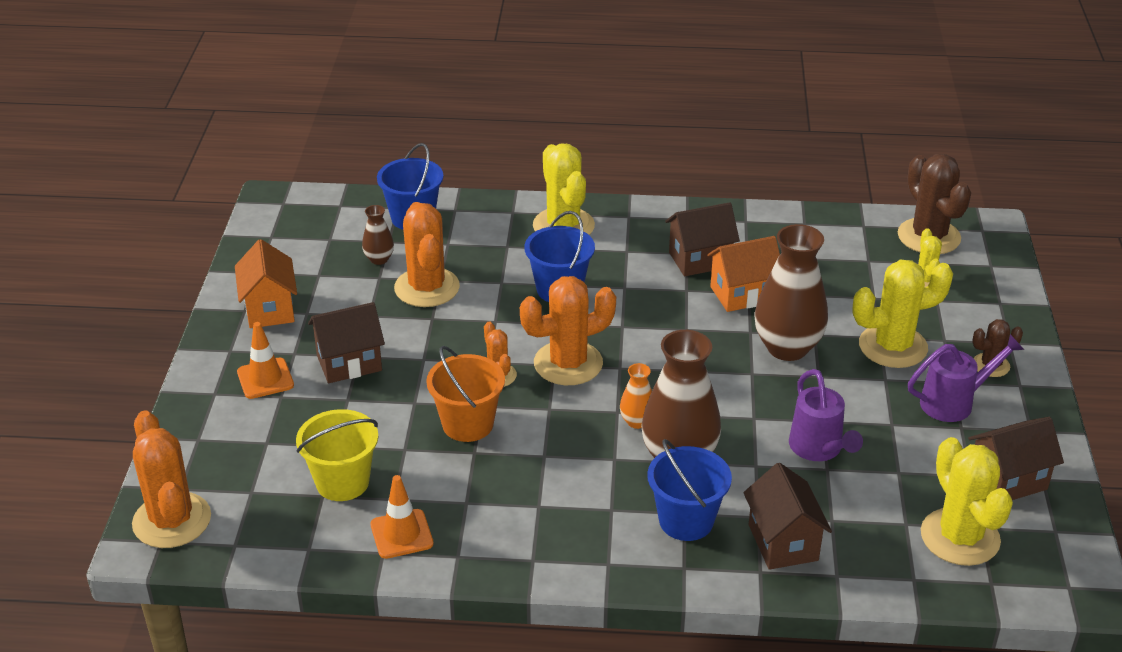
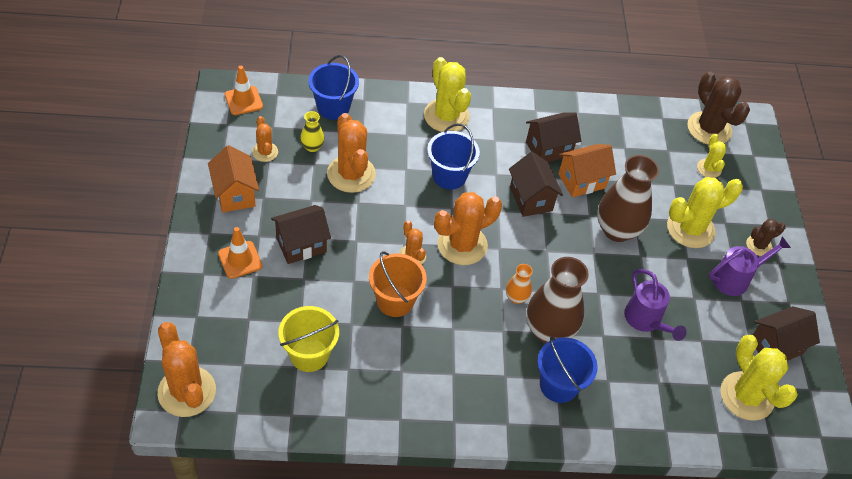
camera: 10 degrees left, 15 degrees up
(316, 265) = (265, 152): none -> orange cactus
(379, 259) = (312, 147): brown vase -> yellow vase
(401, 534) = (358, 401): orange traffic cone -> orange traffic cone (243, 101)
(783, 542) = (627, 403): brown house -> brown house (531, 199)

